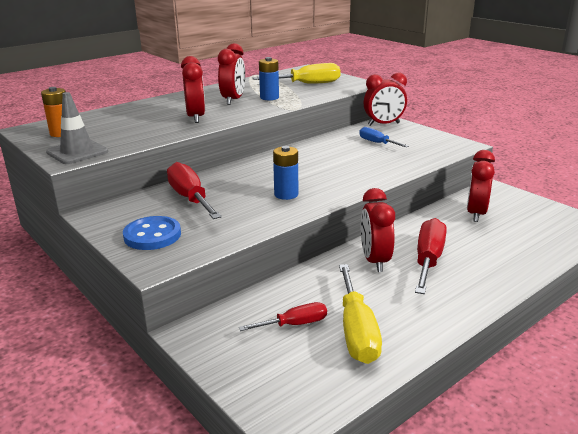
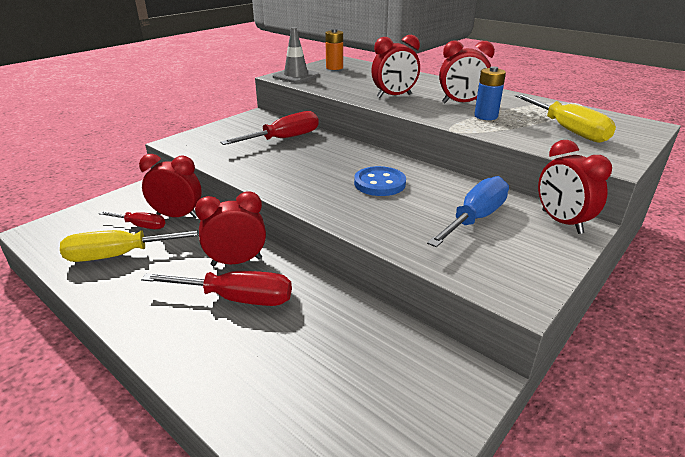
camera: 80 degrees right, 5 degrees up
(152, 235) = (219, 135): blue button -> blue button (379, 183)
(286, 194) = (296, 174): blue battery -> none
(294, 324) = (141, 226): red screwdriver -> red screwdriver turned 45 degrees counterclockwise
(377, 143) = (475, 218): blue screwdriver -> blue screwdriver, size x1.68
(476, 214) = (369, 349): red clock -> red clock (177, 216)

